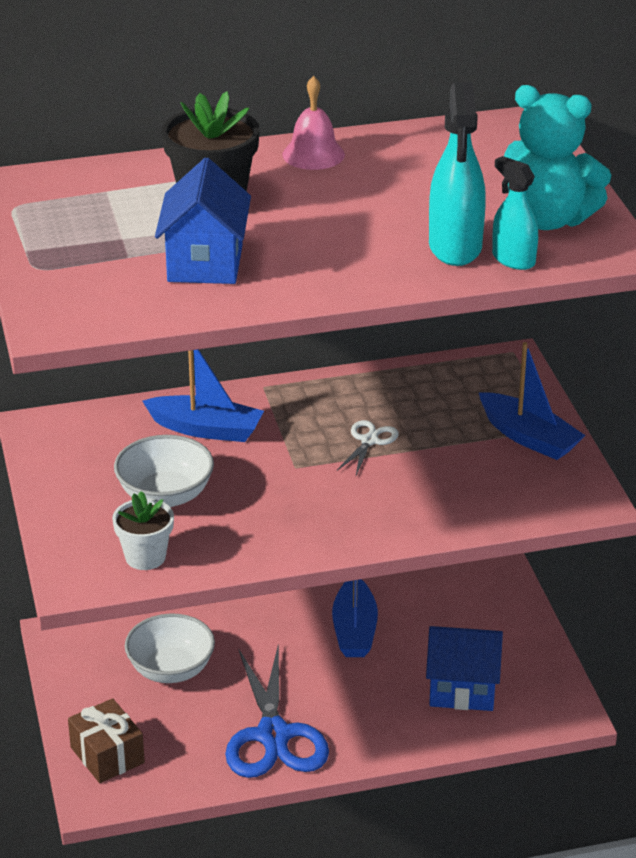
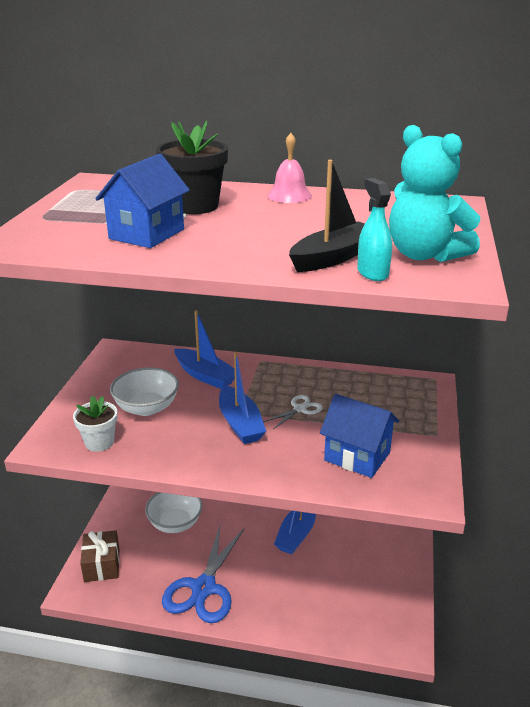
camera: 25 degrees right, 5 degrees down
(455, 247) = (333, 257): turquoise spray bottle -> black boat
(462, 689) = (341, 599): blue house -> blue house (357, 456)
(529, 437) = (412, 436): blue boat -> blue boat (240, 424)

